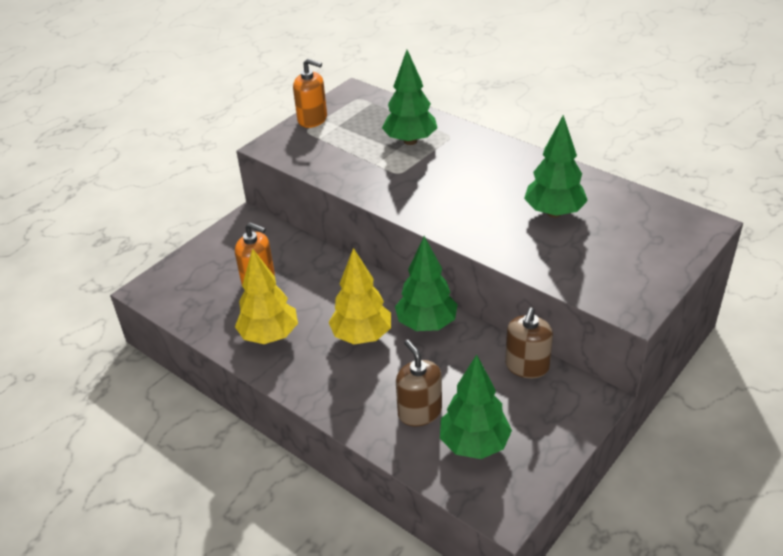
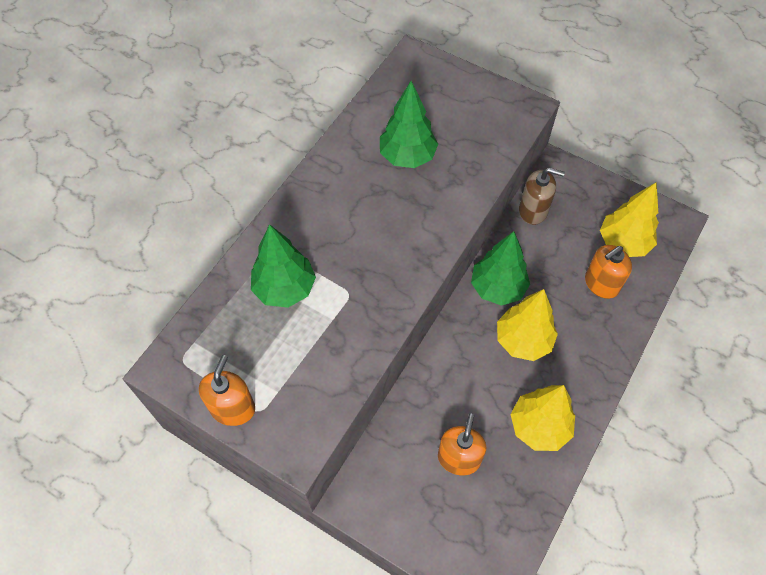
camera: 100 degrees left, 20 degrees up
(419, 412) = (601, 284): brown soap dispenser -> orange soap dispenser
(474, 444) = (623, 243): green tree -> yellow tree

